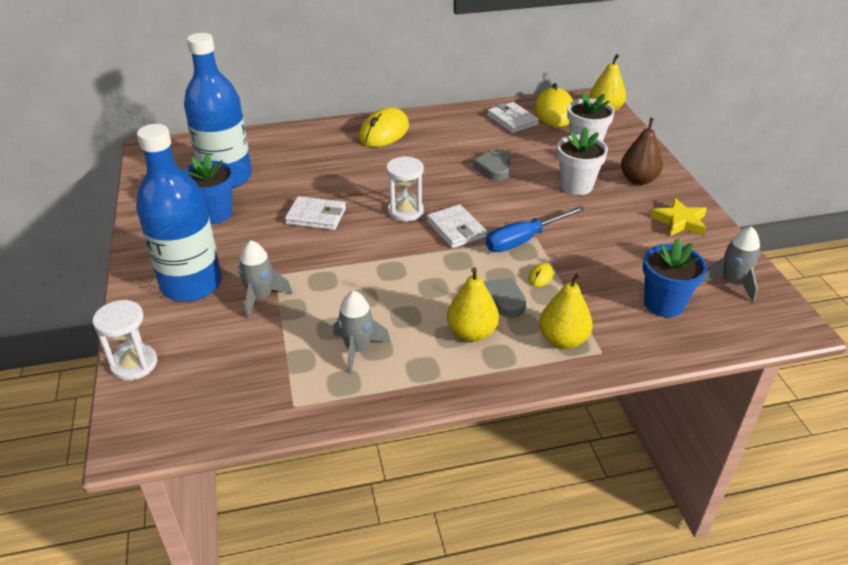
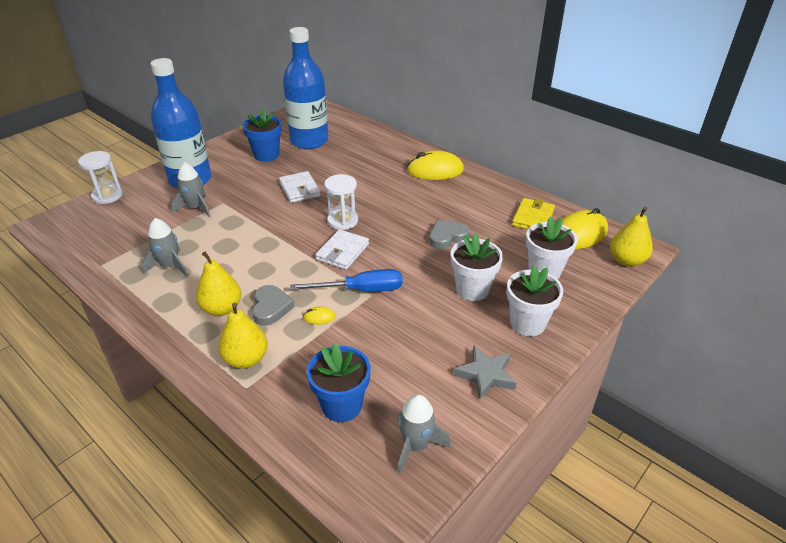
camera: 55 degrees right, 0 degrees up
(512, 120) = (533, 218): white wallet -> yellow wallet
(524, 240) = (361, 290): blue screwdriver -> blue screwdriver turned 150 degrees clockwise
(638, 180) = (527, 323): brown pear -> white flower pot
(680, 222) = (485, 375): yellow star -> grey star

